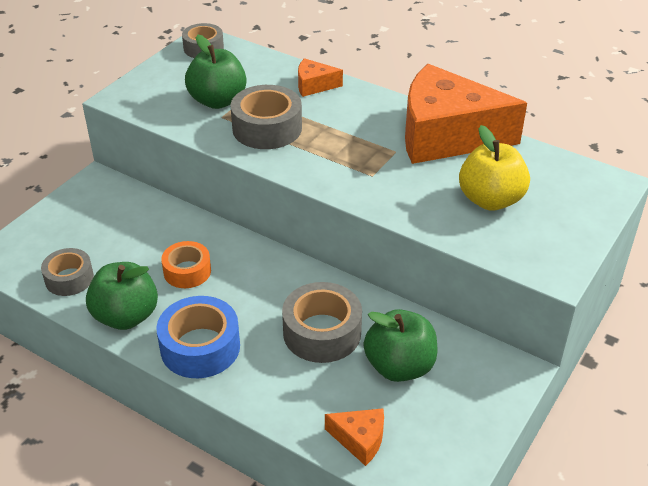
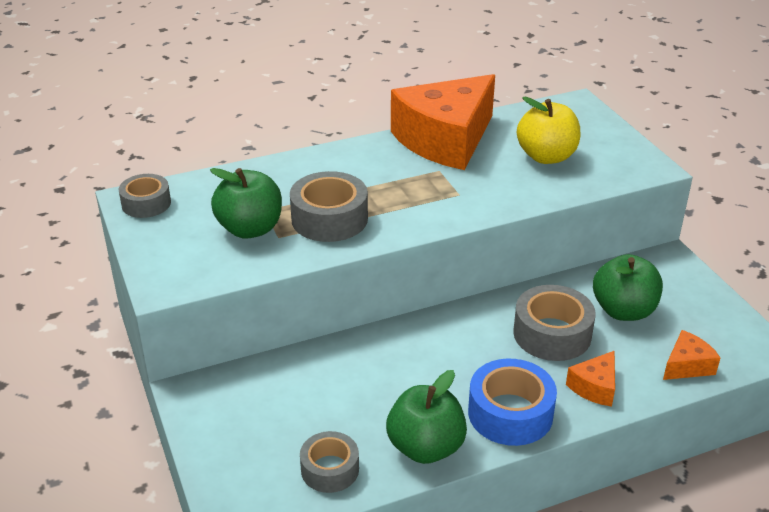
camera: 55 degrees left, 5 degrees down
(187, 271) = (399, 381): orange tape -> none
(314, 85) = (295, 169): orange cheese -> orange cheese (595, 387)

